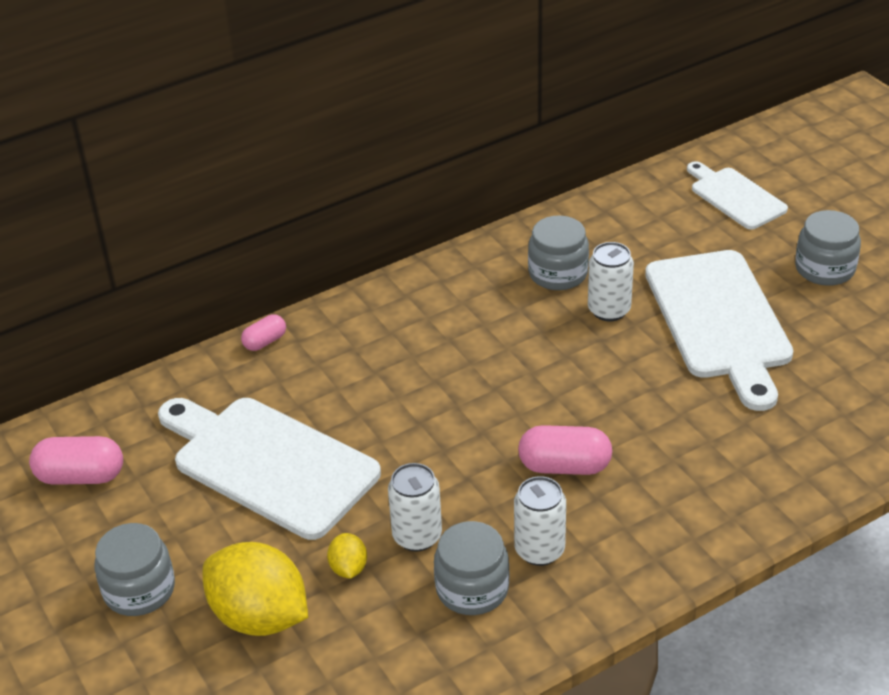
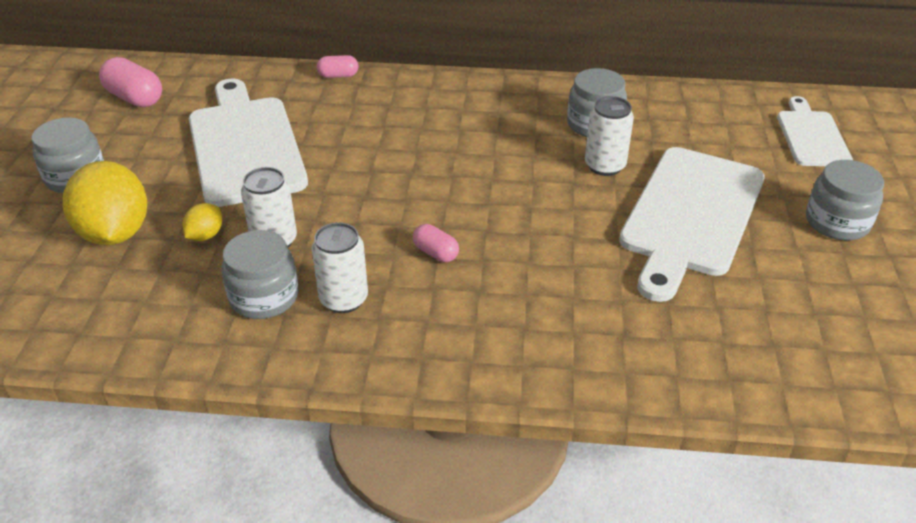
camera: 35 degrees right, 0 degrees up
(564, 466) = (436, 253): pink capsule -> pink capsule, size x0.59

